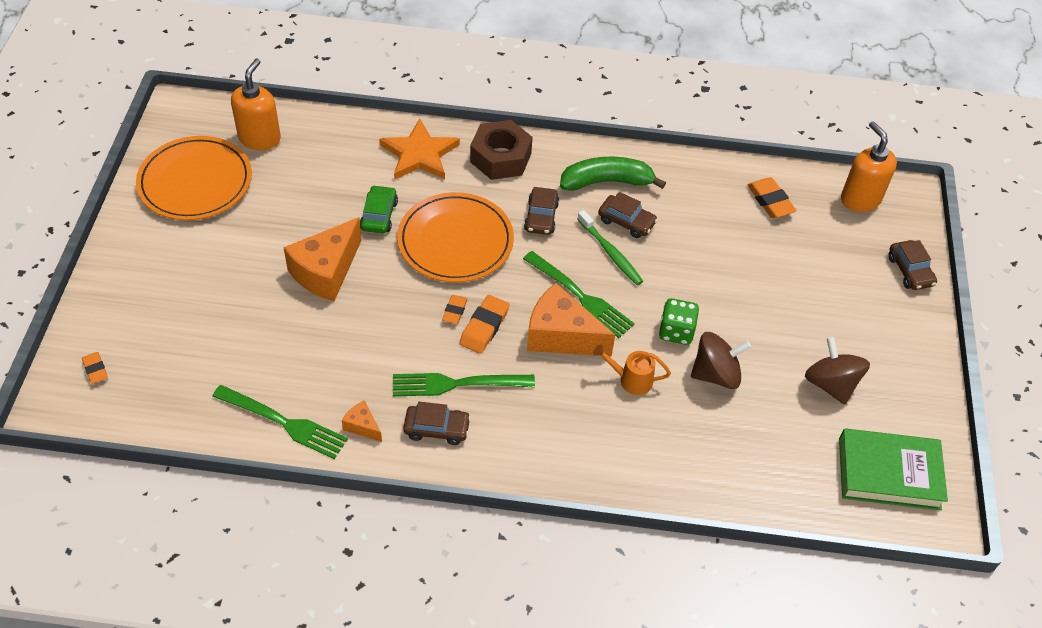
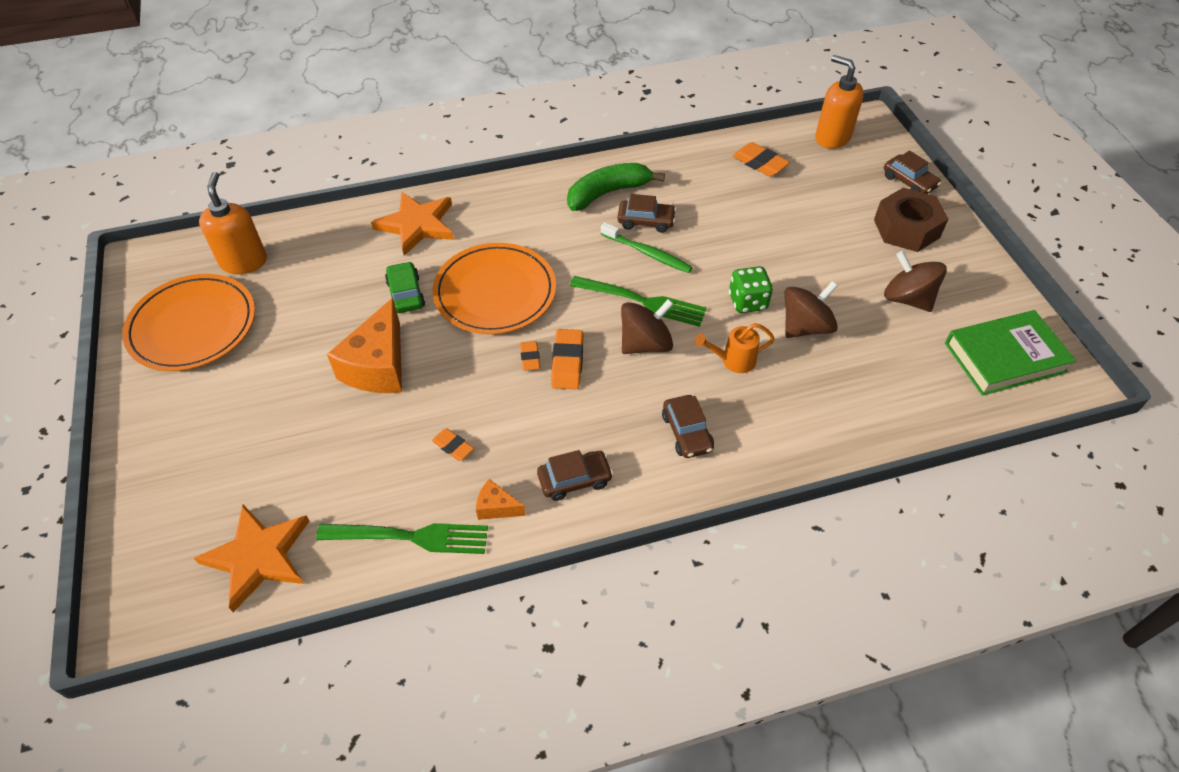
camera: 20 degrees left, 0 degrees up
(95, 369) = (164, 563): orange eraser -> orange eraser (453, 446)
(165, 392) = (258, 557): none -> orange star
(457, 384) = (571, 427): green fork -> none
(500, 158) = (497, 203): brown nut -> brown nut (906, 228)
(541, 217) = (565, 243): brown car -> brown car (687, 432)
(561, 336) = (645, 344): orange cheese -> brown spinning top

